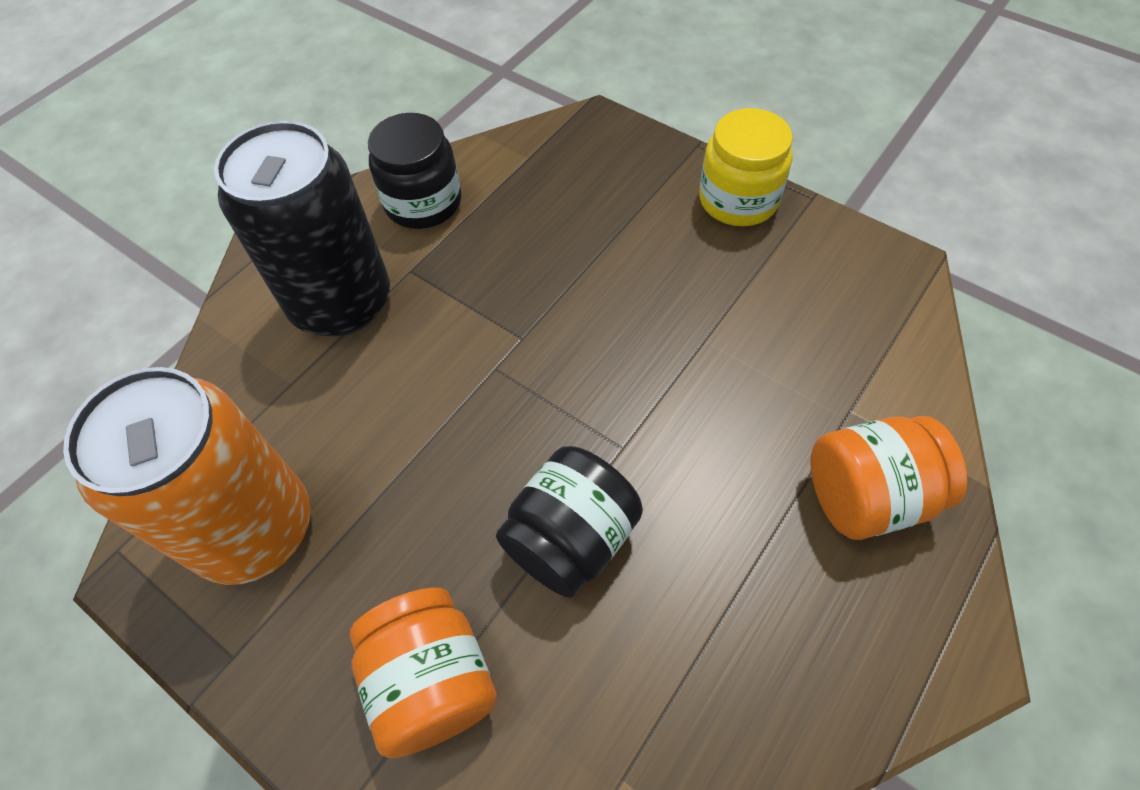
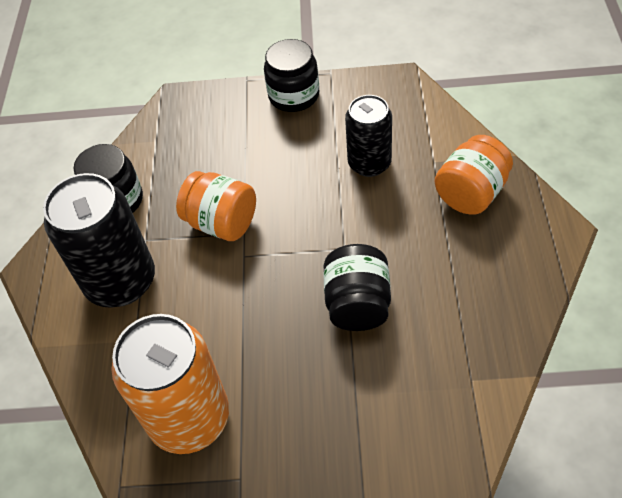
camera: 35 degrees left, 5 degrees down
(432, 681) = (351, 409): orange jar -> orange jar (222, 223)
(738, 200) = (294, 95): yellow jar -> black jar
(757, 353) = (369, 163): none -> black can

